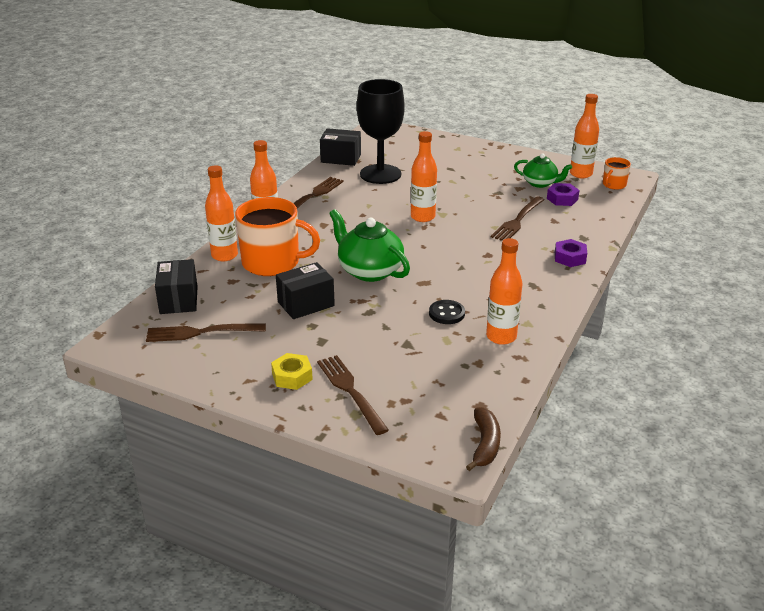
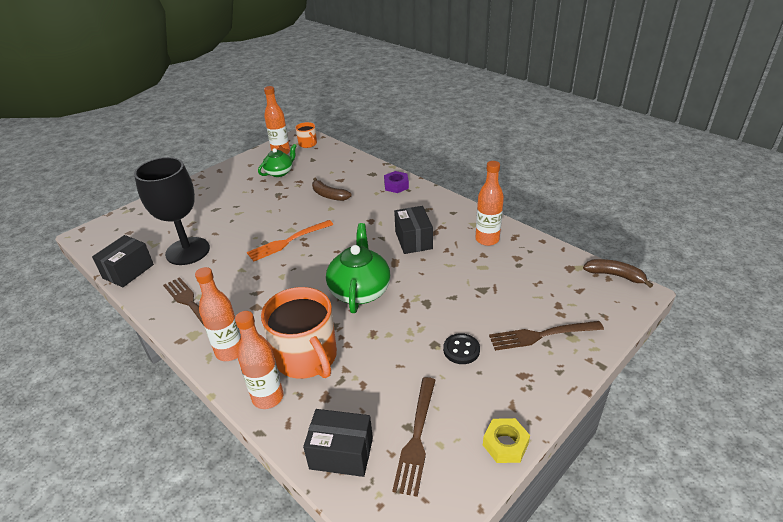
camera: 70 degrees left, 5 degrees up
(272, 262) = (307, 357): orange mug -> orange mug turned 120 degrees clockwise
(292, 376) = (512, 371): yellow nut -> yellow nut (505, 444)
(306, 304) = (396, 343): black box -> black box (413, 240)
(369, 271) = (360, 290): green teapot -> green teapot turned 120 degrees clockwise
(422, 217) = (288, 241): orange bottle -> orange fork
(446, 313) = (446, 259): black button -> black button (461, 350)
(518, 220) = (329, 195): brown fork -> brown banana
(562, 199) = (311, 169): purple nut -> none

